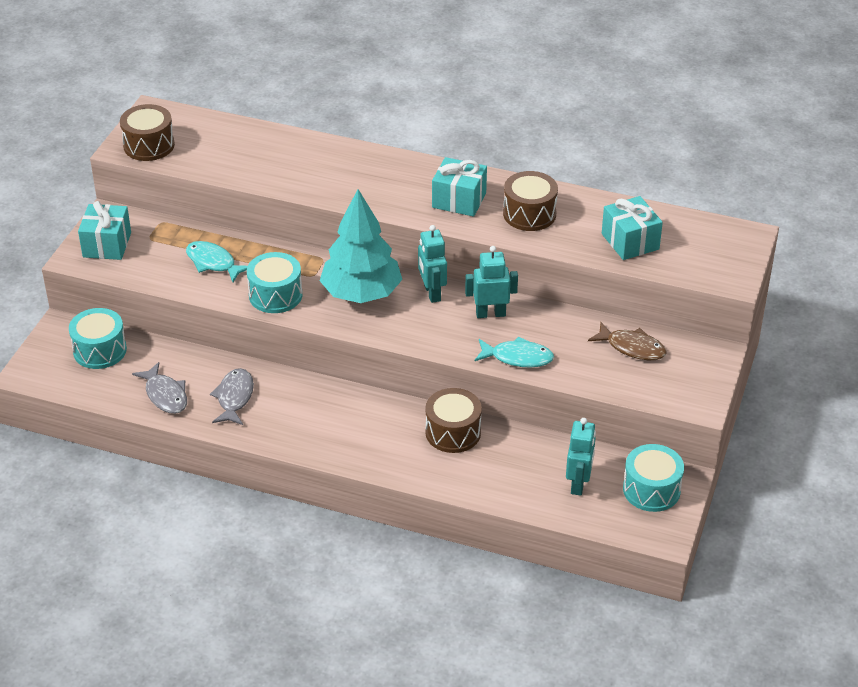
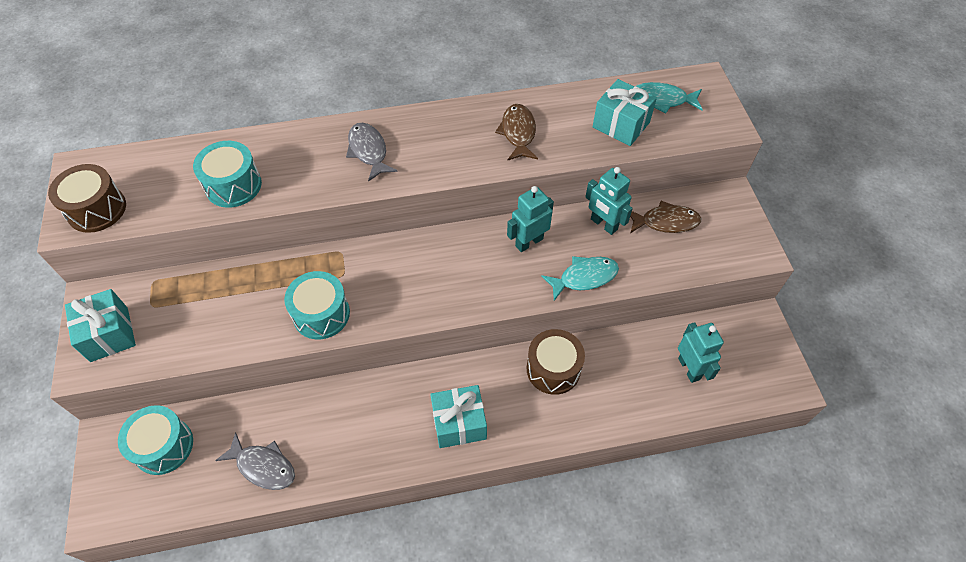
camera: 30 degrees left, 15 degrees up
(213, 263) = (236, 305): turquoise fish -> turquoise fish (662, 100)
(234, 397) = (334, 433): grey fish -> grey fish (368, 151)
(361, 293) = (401, 274): turquoise tree -> none
(432, 293) = (464, 244): turquoise robot -> turquoise robot (603, 224)
(459, 200) = (447, 144): turquoise gift -> turquoise gift (459, 423)
(529, 214) = (518, 133): brown drum -> brown fish
(651, 490) = (746, 344): turquoise drum -> turquoise drum (233, 185)

